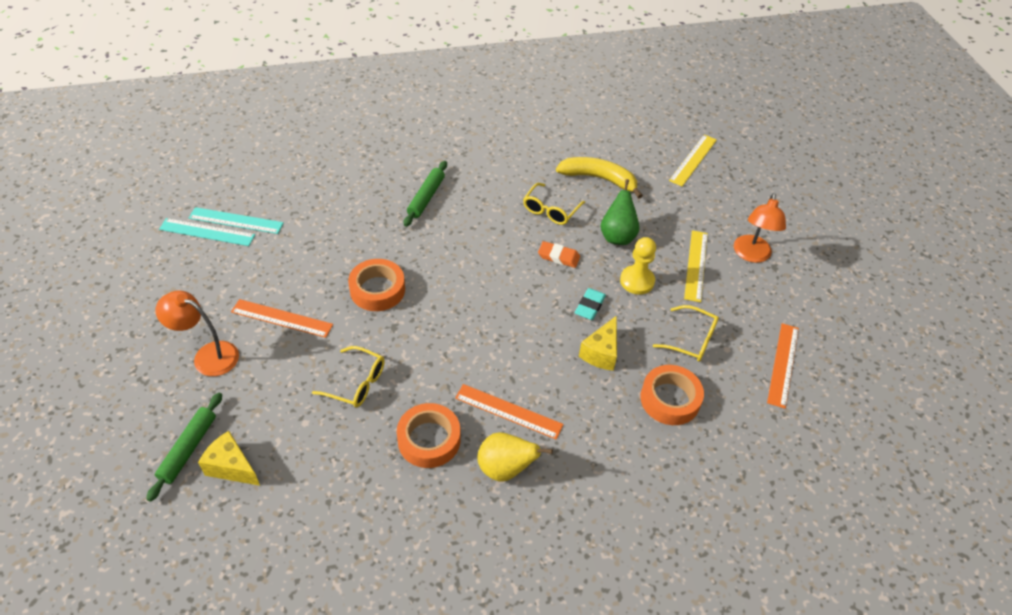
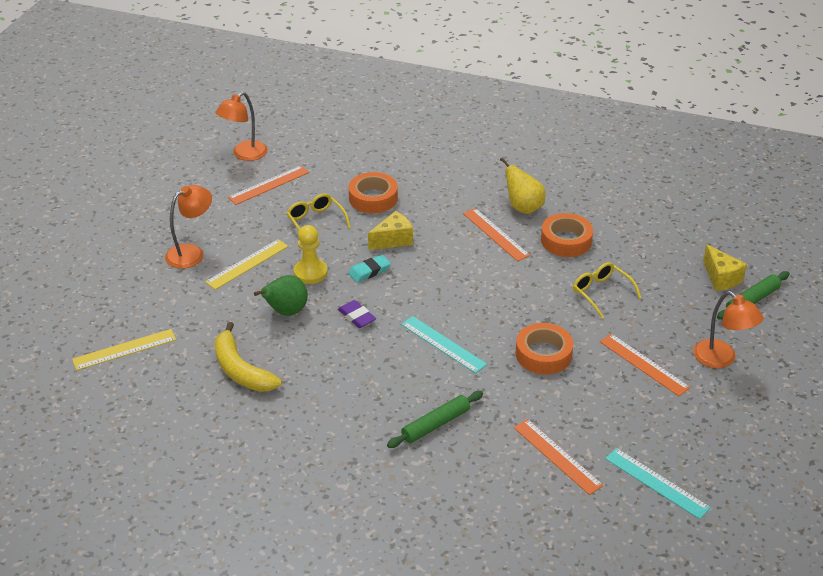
camera: 145 degrees left, 10 degrees down
(207, 232) = (693, 481): turquoise ruler -> turquoise ruler (443, 344)
(321, 210) = (557, 456): none -> orange ruler
(551, 210) = (321, 359): yellow glasses -> none
(558, 257) = (357, 316): orange eraser -> purple eraser
(855, 395) = (244, 154): none -> orange lamp

